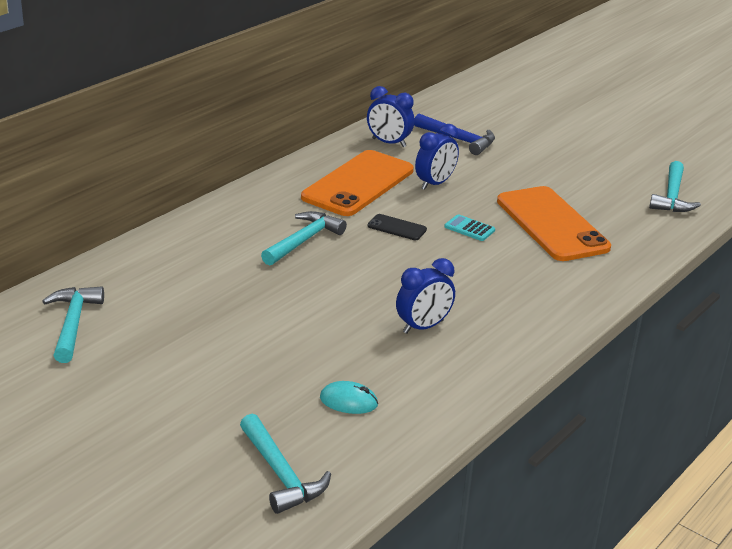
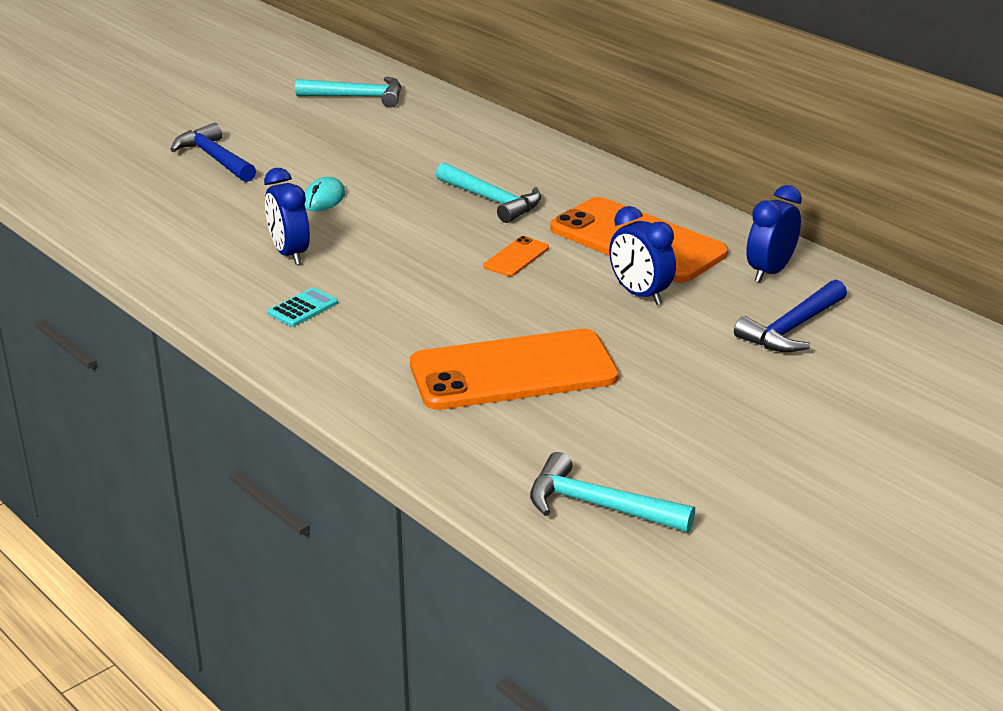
camera: 100 degrees right, 0 degrees up
(235, 395) = (215, 158): none -> blue hammer
(281, 474) = (95, 173): turquoise hammer -> none
(348, 401) = (178, 206): turquoise mouse -> turquoise mouse (323, 199)
(397, 228) = (516, 257): black phone -> orange phone
(469, 228) = (508, 306): turquoise calculator -> turquoise calculator (303, 308)

